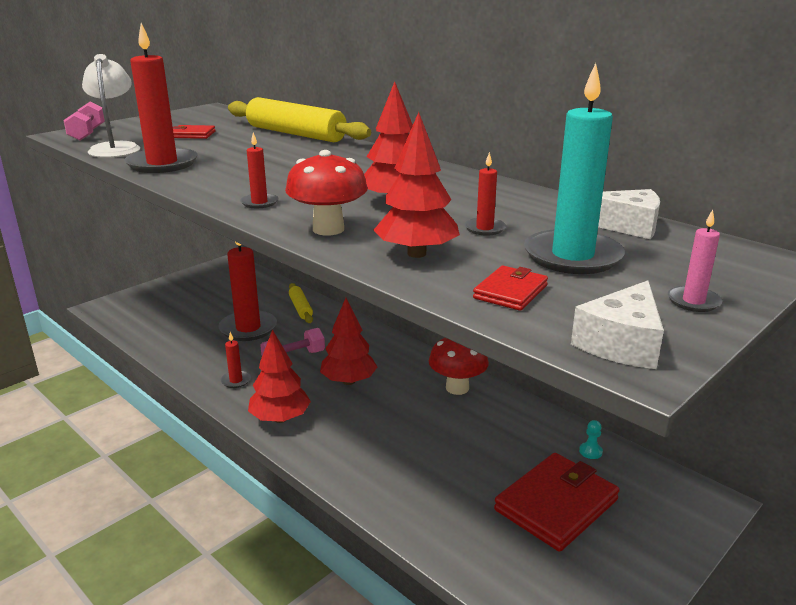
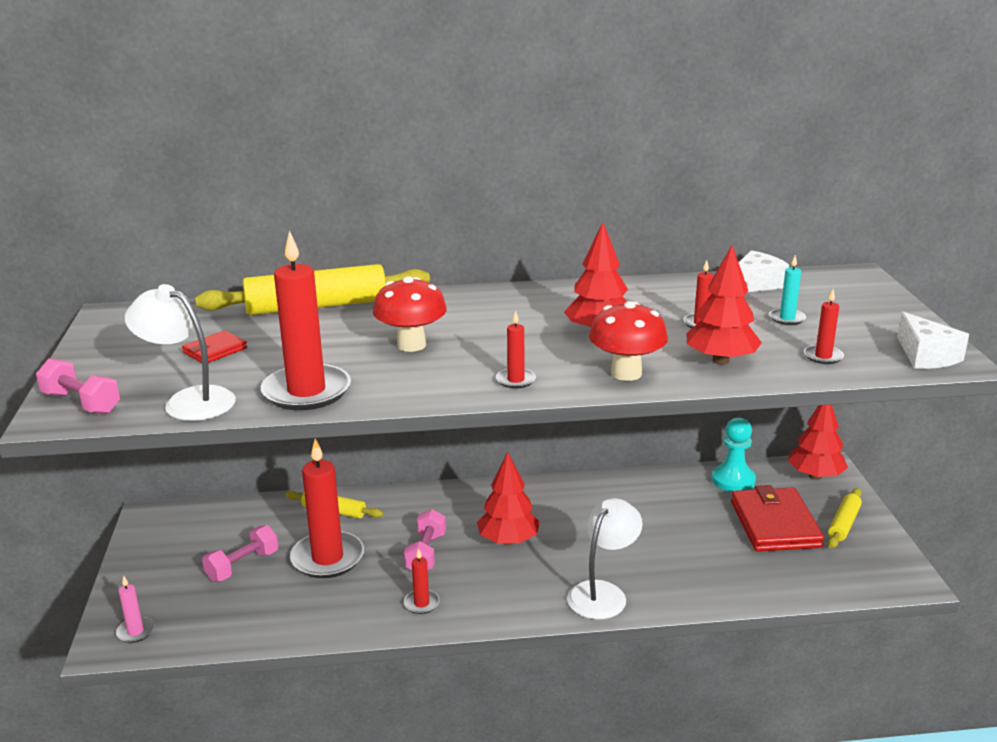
camera: 50 degrees left, 0 degrees up
(210, 308) = (243, 566): none -> pink dumbbell
(280, 418) = (521, 602): red tree -> red tree (815, 476)
(333, 450) = (603, 593): none -> white lamp
(457, 388) = (588, 493): red mushroom -> red mushroom (411, 345)
(510, 292) = (823, 356): red wallet -> red candle
(572, 256) = (787, 318): turquoise candle -> turquoise candle, size x0.46
(590, 451) = (733, 480): turquoise pawn -> turquoise pawn, size x2.17
(624, 552) = (843, 524): none -> yellow rolling pin
(693, 301) = (891, 317): pink candle -> pink candle (135, 632)

